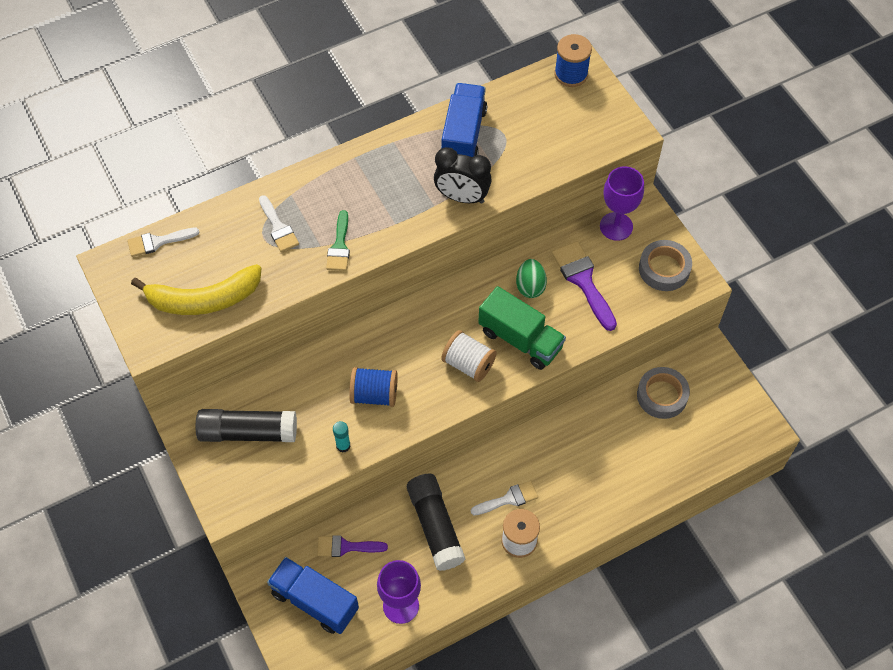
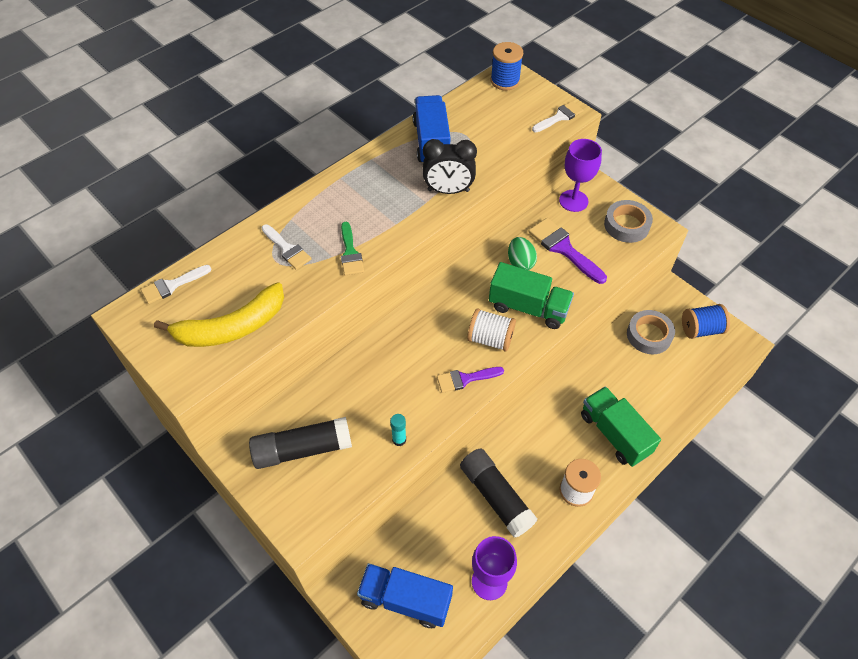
camera: 15 degrees left, 5 degrees down
(346, 547) = (419, 538): purple brush -> purple brush (465, 379)
(374, 394) = (413, 385): blue spool -> blue spool (700, 329)
(508, 499) = (553, 455): white brush -> white brush (559, 117)
(581, 493) = (614, 434): none -> green truck

